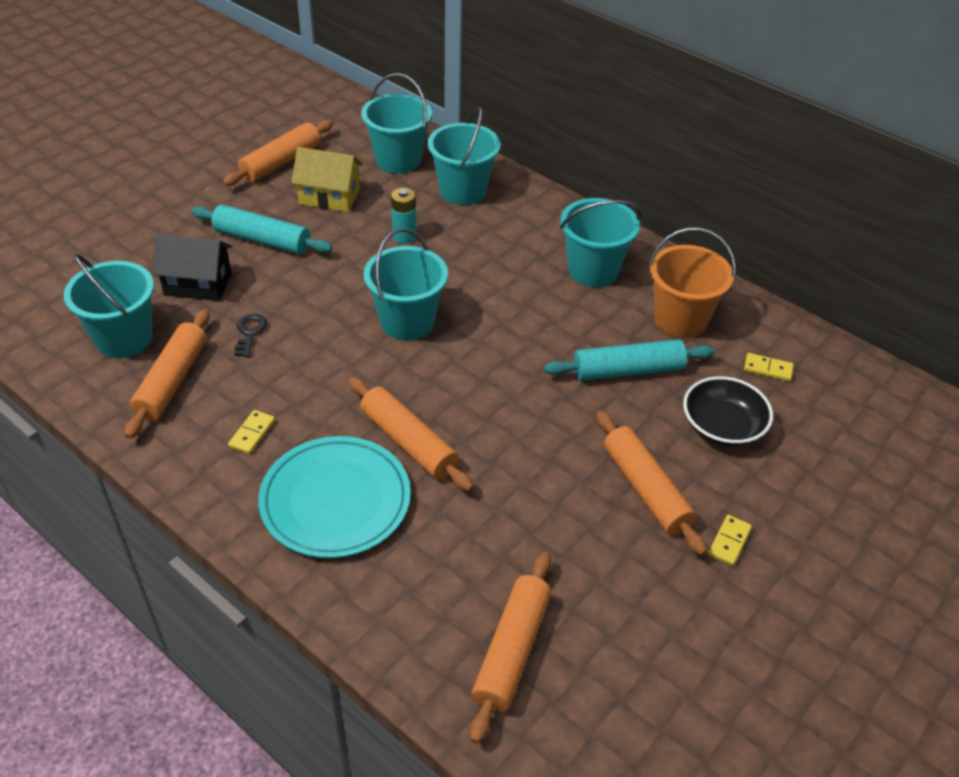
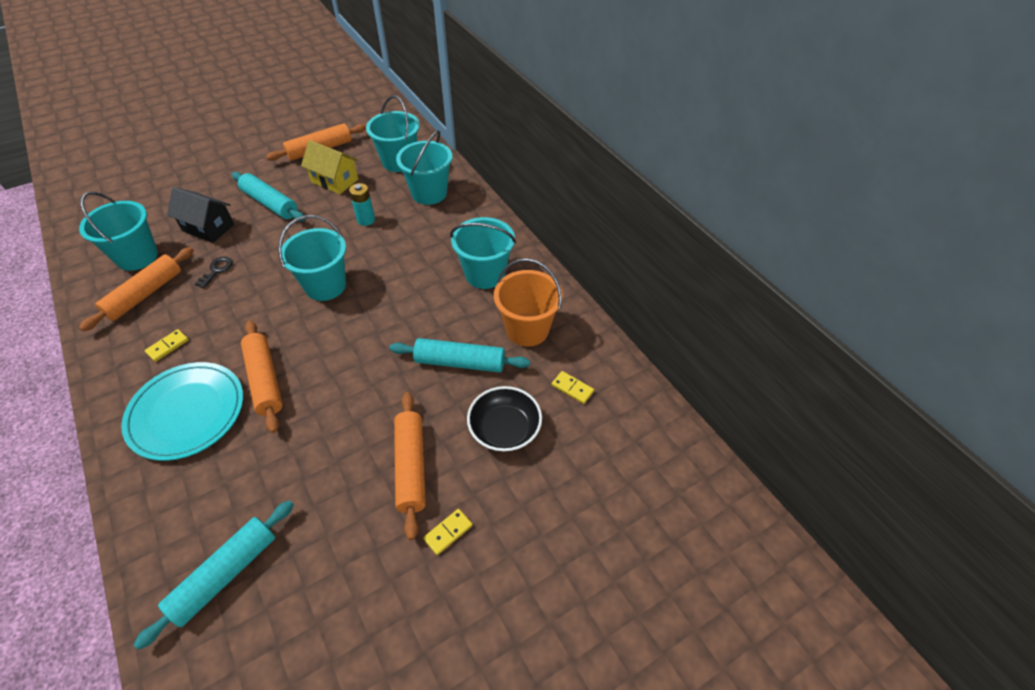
camera: 20 degrees right, 5 degrees up
(512, 651) = (225, 574): orange rolling pin -> turquoise rolling pin

